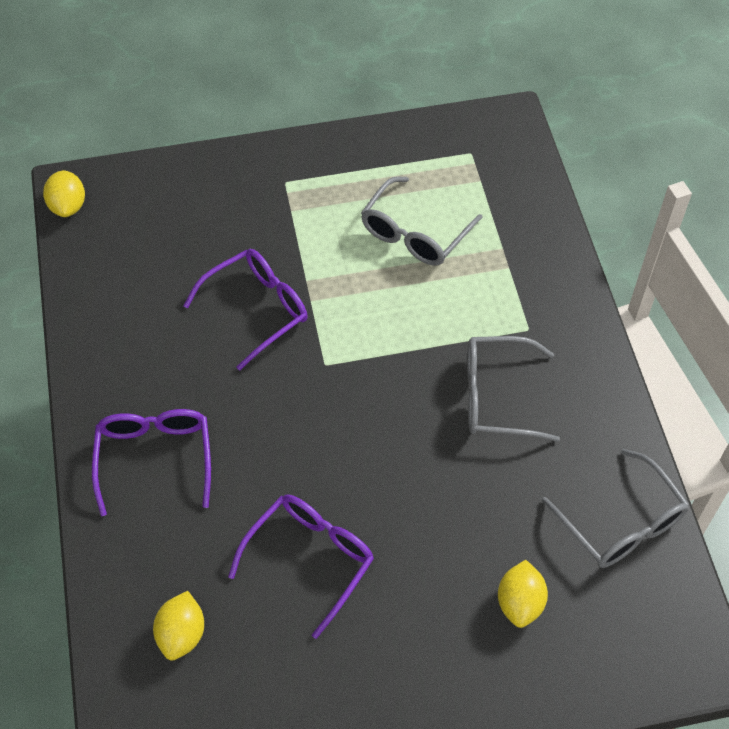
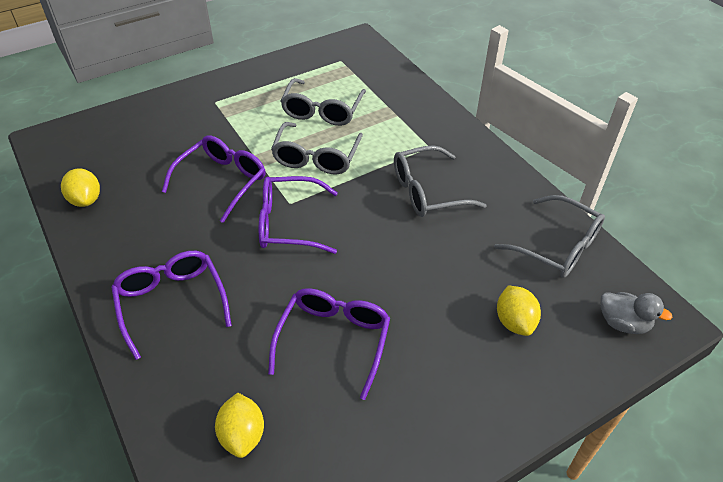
camera: 20 degrees left, 10 degrees down
(68, 206) = (45, 151): yellow lemon -> yellow lemon (86, 200)
(315, 393) = (289, 223): none -> purple glasses
(381, 305) = (316, 157): none -> grey glasses
(646, 645) = (623, 323): none -> grey duck

